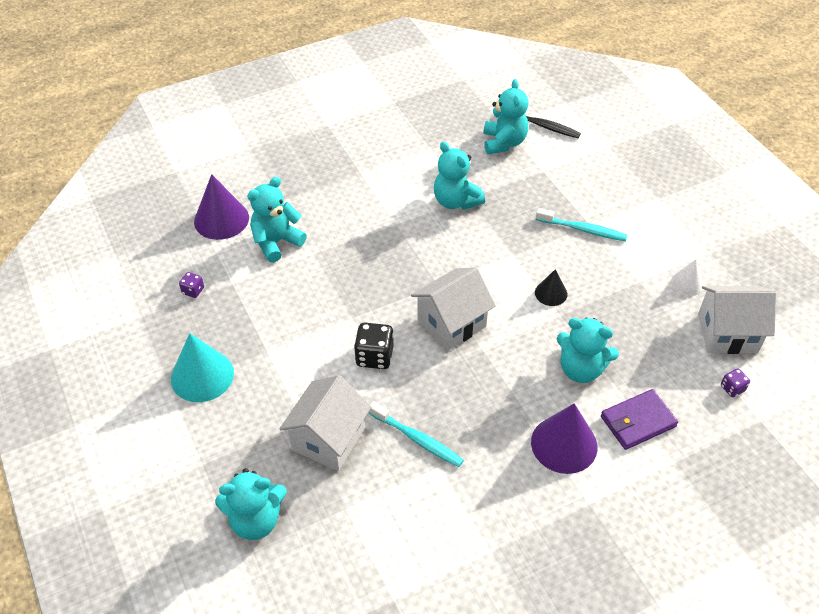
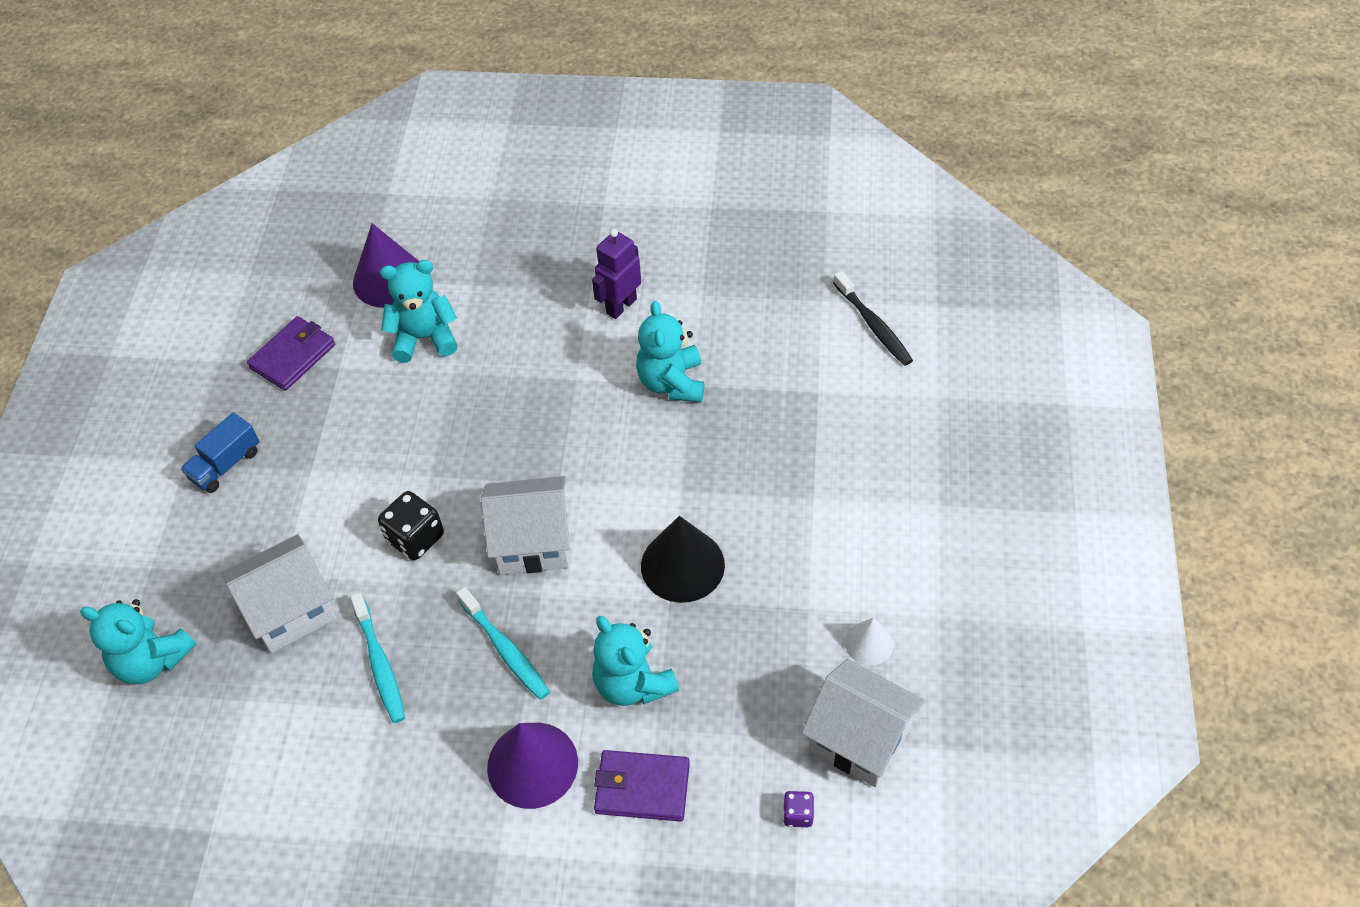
camera: 35 degrees right, 5 degrees up
(193, 291) = (293, 356): purple dice -> purple wallet
(202, 376) = (226, 464): turquoise cone -> blue truck
(387, 174) = (621, 306): none -> purple robot
(504, 142) = (801, 327): turquoise teddy bear -> none
(551, 293) = (682, 565): black cone -> black cone, size x1.80
(582, 229) = (797, 499): turquoise toothbrush -> turquoise toothbrush (505, 649)

